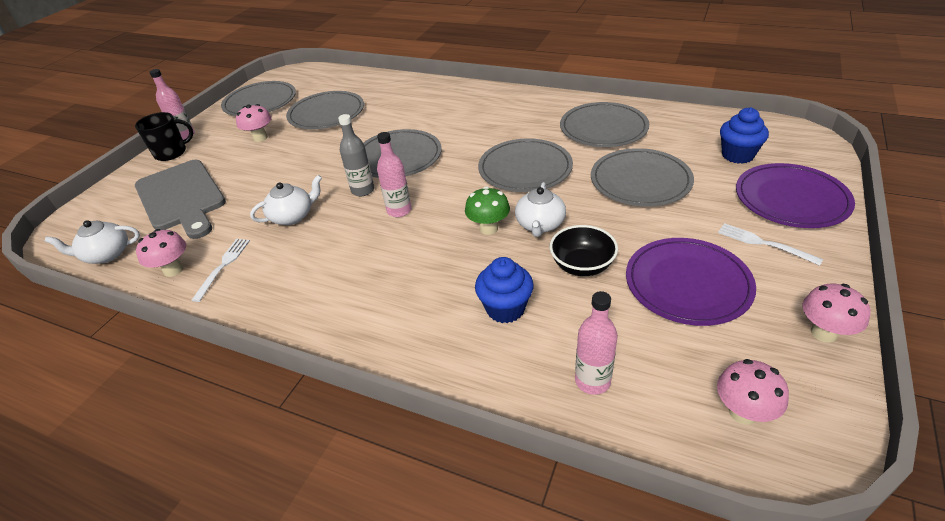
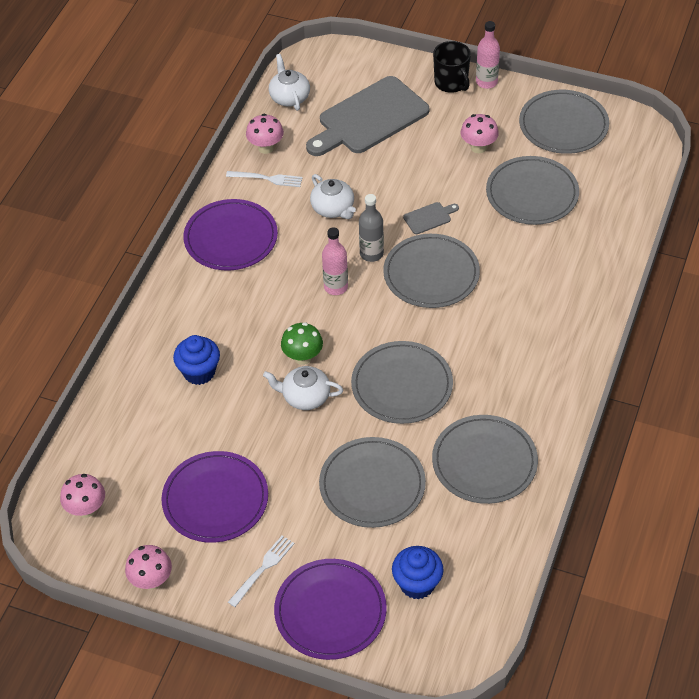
camera: 85 degrees right, 10 degrees up
(302, 292) = (231, 238): none -> purple plate
(330, 160) = (429, 217): none -> grey cutting board
(582, 265) = (245, 426): black bowl -> none
(592, 381) = (122, 425): pink bottle -> none

